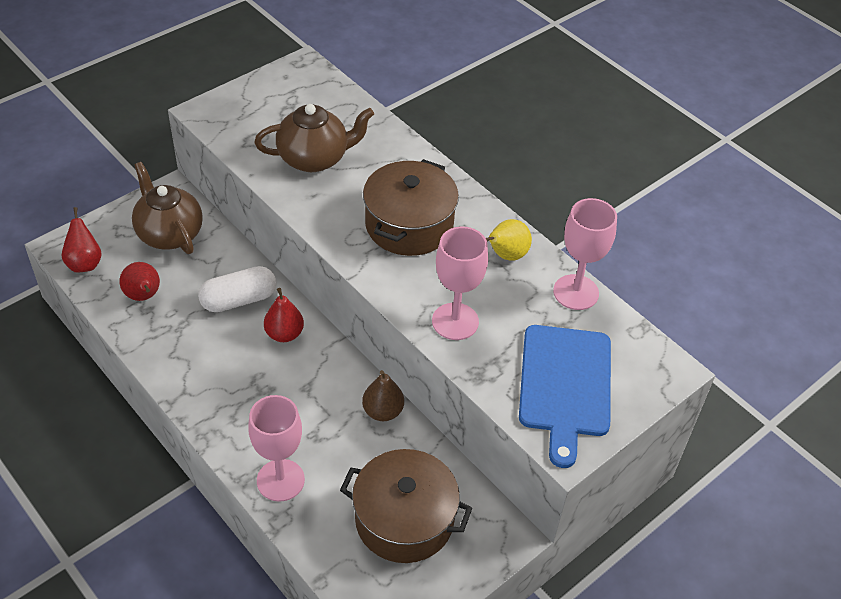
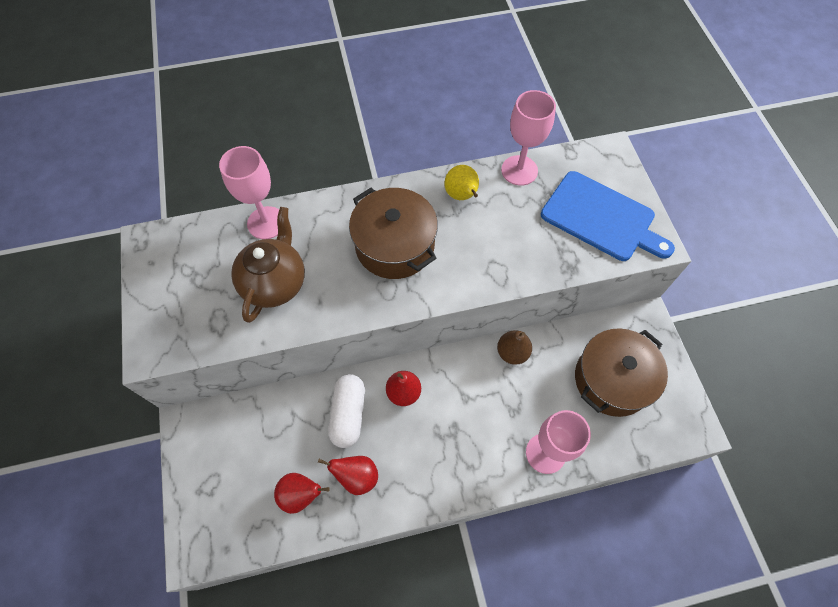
camera: 60 degrees left, 15 degrees up
(84, 263) = (229, 537): red pear -> red pear (357, 477)
(169, 234) = (238, 445): brown teapot -> none
(455, 321) = (512, 259): pink goblet -> pink goblet (266, 223)

